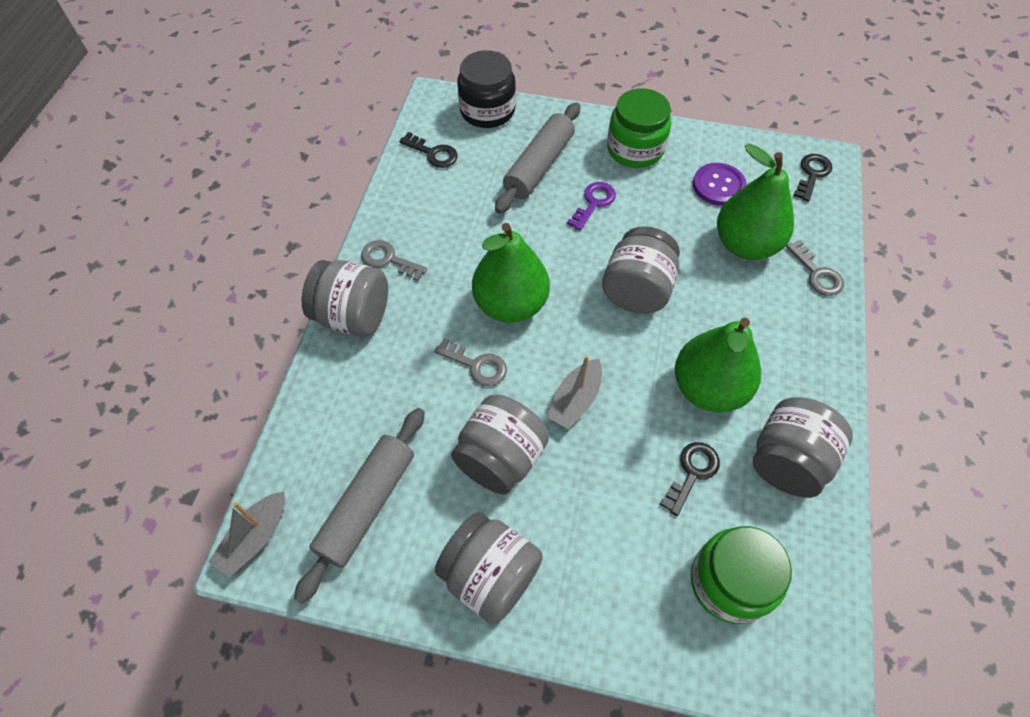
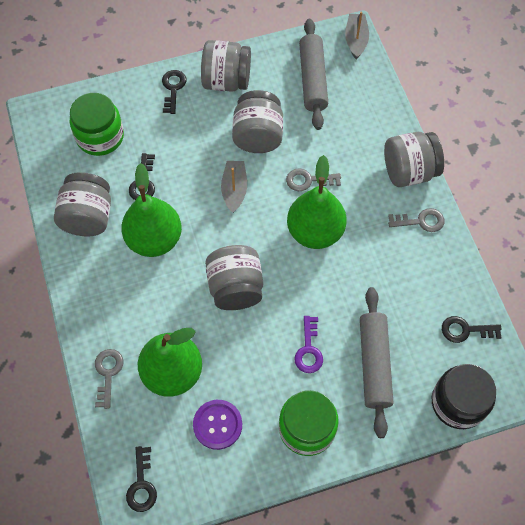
camera: 150 degrees right, 5 degrees up
(579, 609) = (173, 88): none -> black key
(817, 274) = (108, 373): grey key -> grey key turned 60 degrees clockwise

